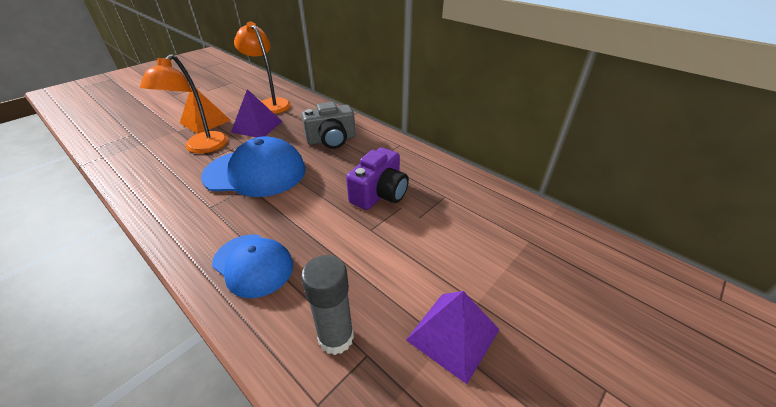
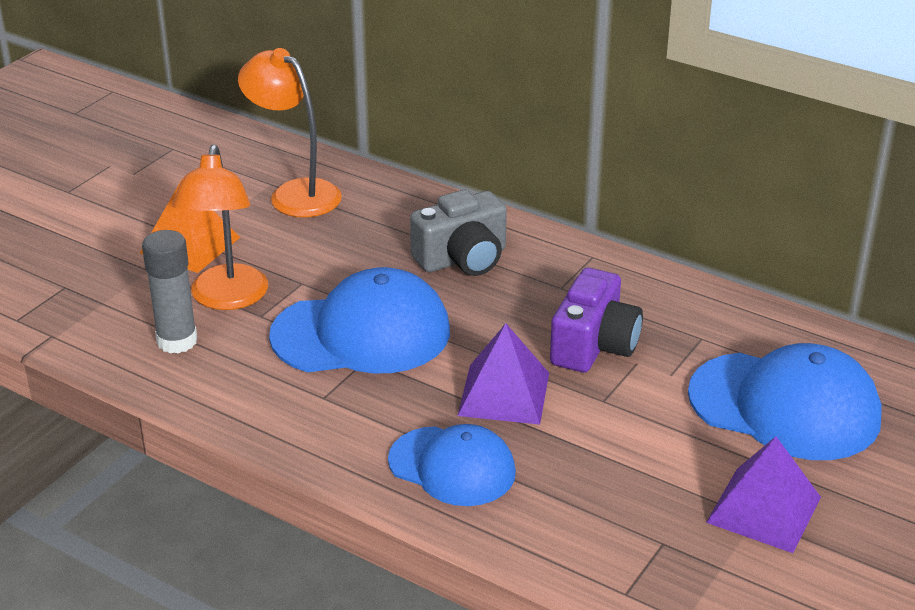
camera: 10 degrees left, 5 degrees down
(257, 126) = (302, 245): purple pyramid -> purple pyramid (504, 394)
(336, 337) = (616, 531): grey glue stick -> grey glue stick (177, 341)
(487, 249) = (784, 406): none -> blue cap

